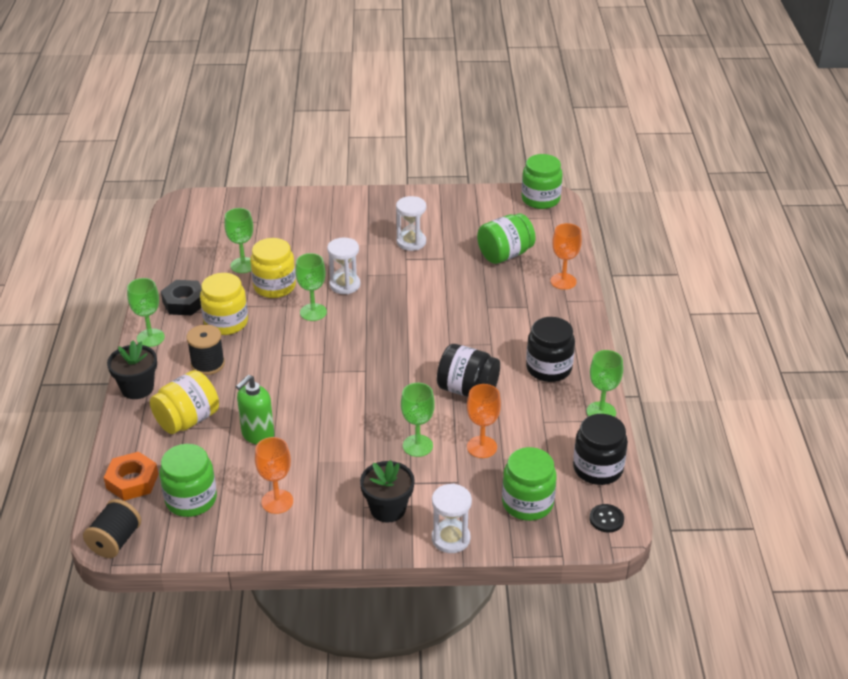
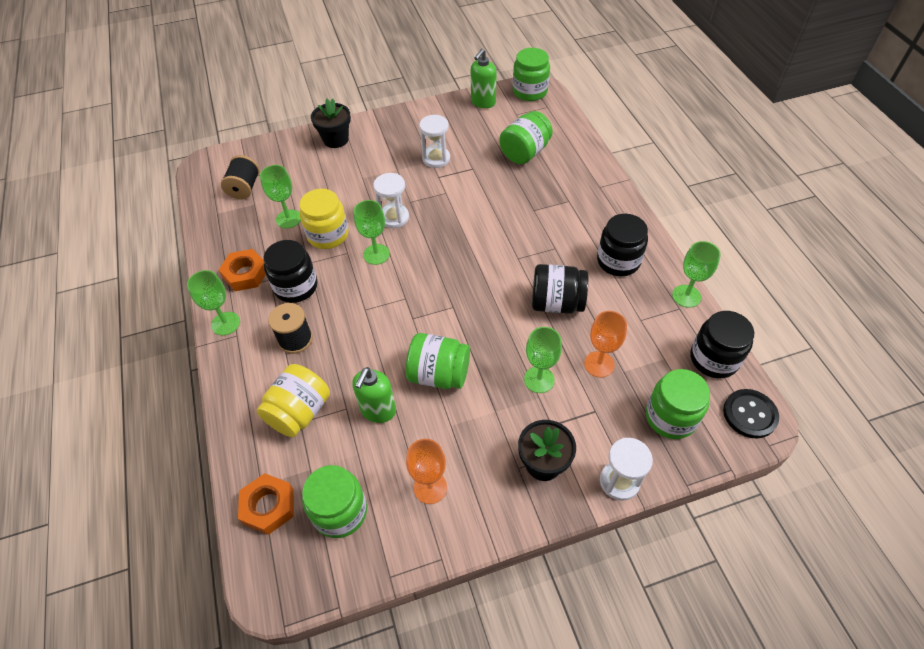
camera: 15 degrees left, 15 degrees up
(115, 541) = (277, 592): black spool -> black spool (244, 188)
(137, 388) = (233, 387): black flower pot -> black flower pot (336, 139)
(184, 302) = (245, 274): black nut -> orange nut
(226, 322) = (296, 287): yellow jar -> black jar
(326, 420) = (439, 374): none -> green jar
(485, 200) = (483, 102): none -> green soap dispenser
(563, 281) = (587, 168): orange goblet -> none
(606, 519) = (749, 414): black button -> black button, size x1.53

